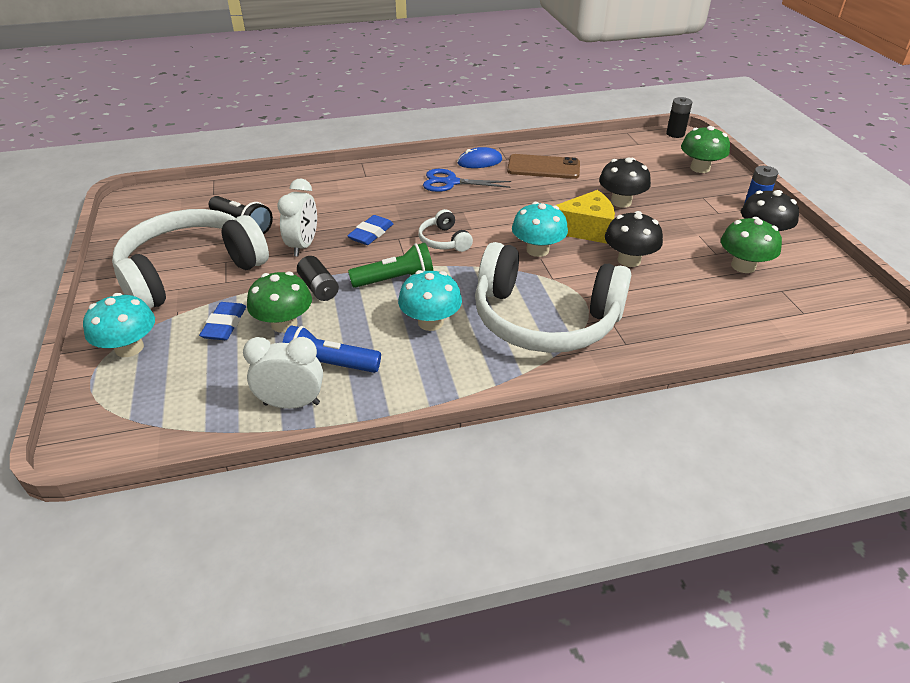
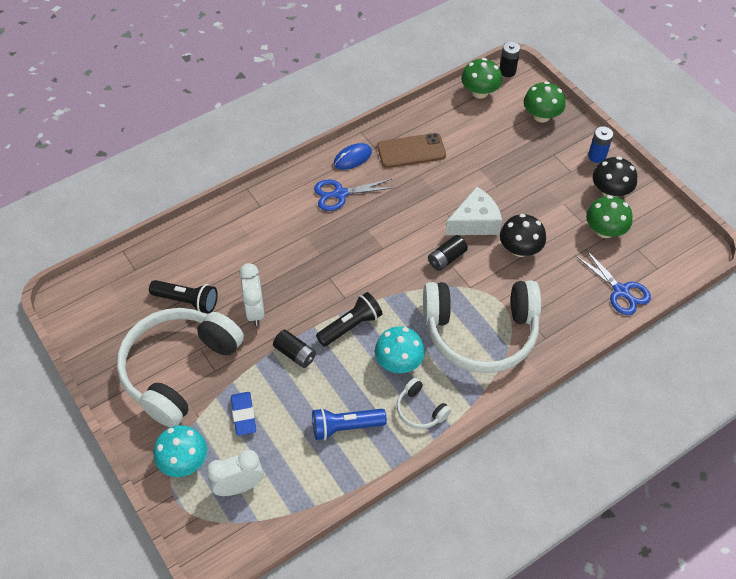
camera: 20 degrees left, 15 degrees up
(284, 324) = (289, 399): green mushroom -> green mushroom (480, 92)
(292, 403) = (338, 470): white clock -> white clock (239, 486)
(371, 234) = (304, 279): blue eraser -> none
(395, 280) = (350, 326): green flashlight -> black flashlight
(444, 241) = (368, 270): white headphones -> white headphones (420, 410)
(537, 250) = (446, 258): turquoise mushroom -> black battery
(585, 229) = (475, 222): yellow cheese -> white cheese
(621, 202) = (491, 179): black mushroom -> none
(746, 322) = (621, 291): none -> blue scissors

